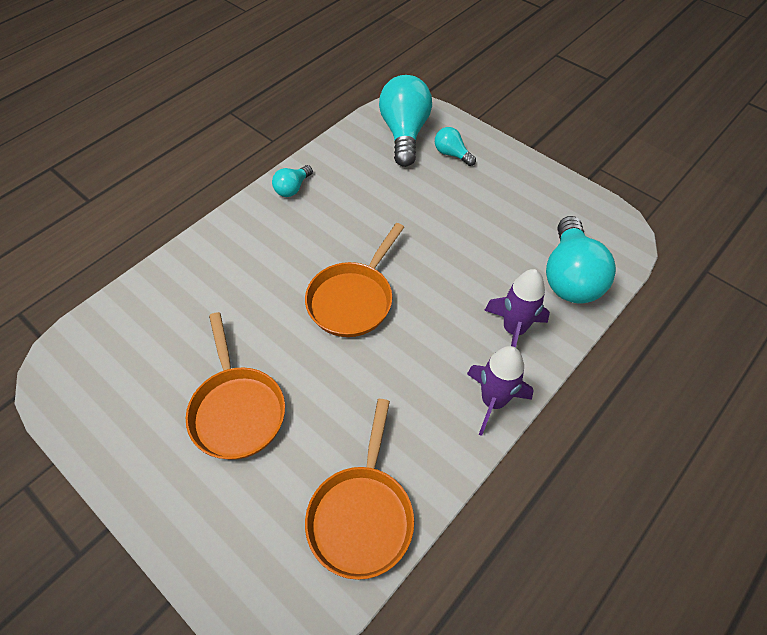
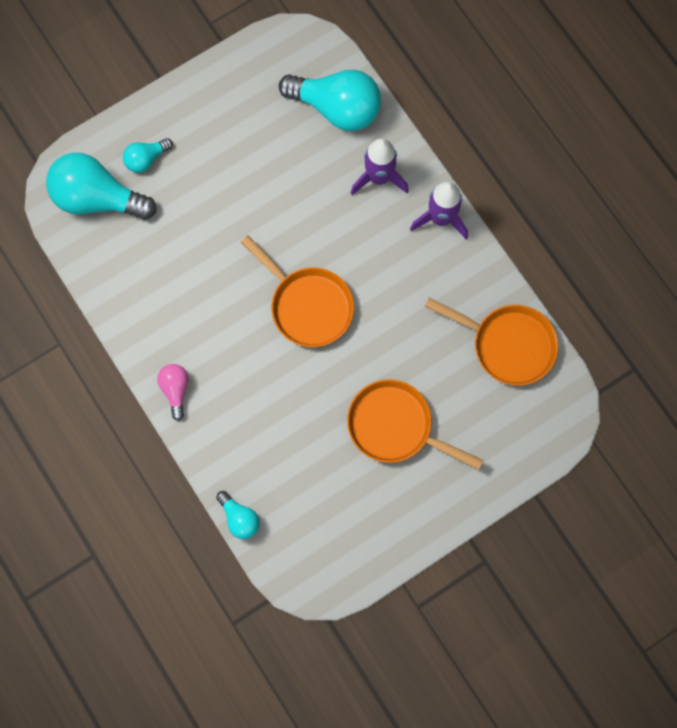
camera: 75 degrees left, 20 degrees up
(237, 410) = (395, 426): orange pan -> orange pan turned 150 degrees counterclockwise
(245, 219) = (175, 390): none -> pink light bulb
(292, 188) = (146, 334): turquoise light bulb -> turquoise light bulb (239, 518)

